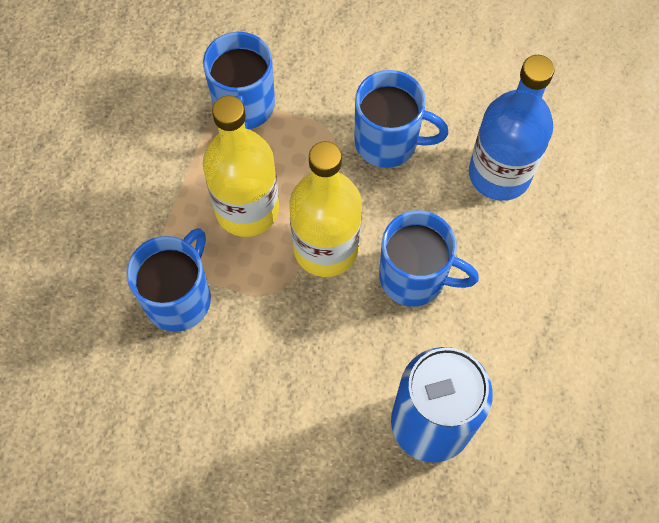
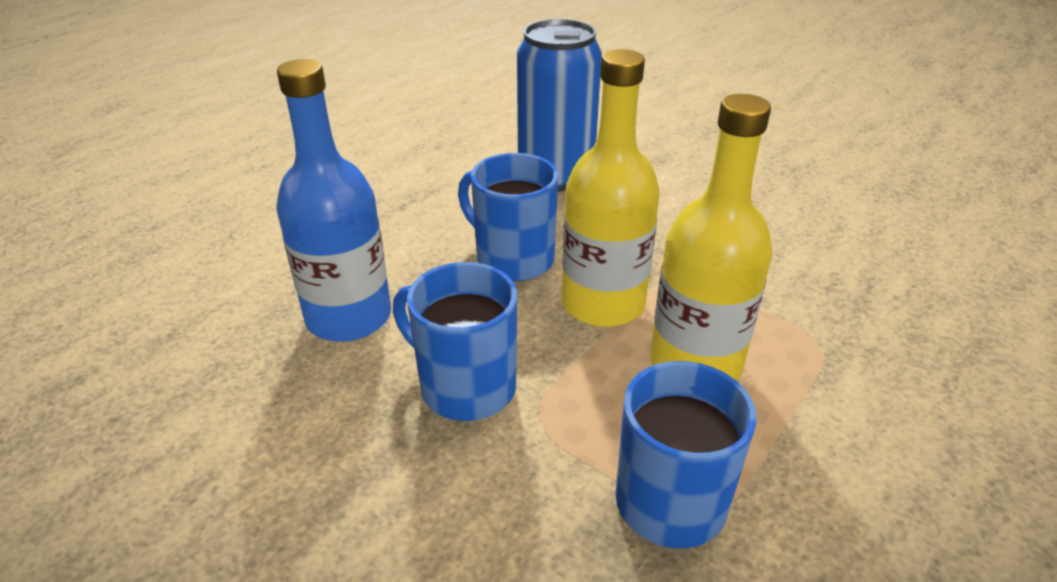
camera: 160 degrees left, 30 degrees down
(179, 298) = (797, 303): blue mug -> none

